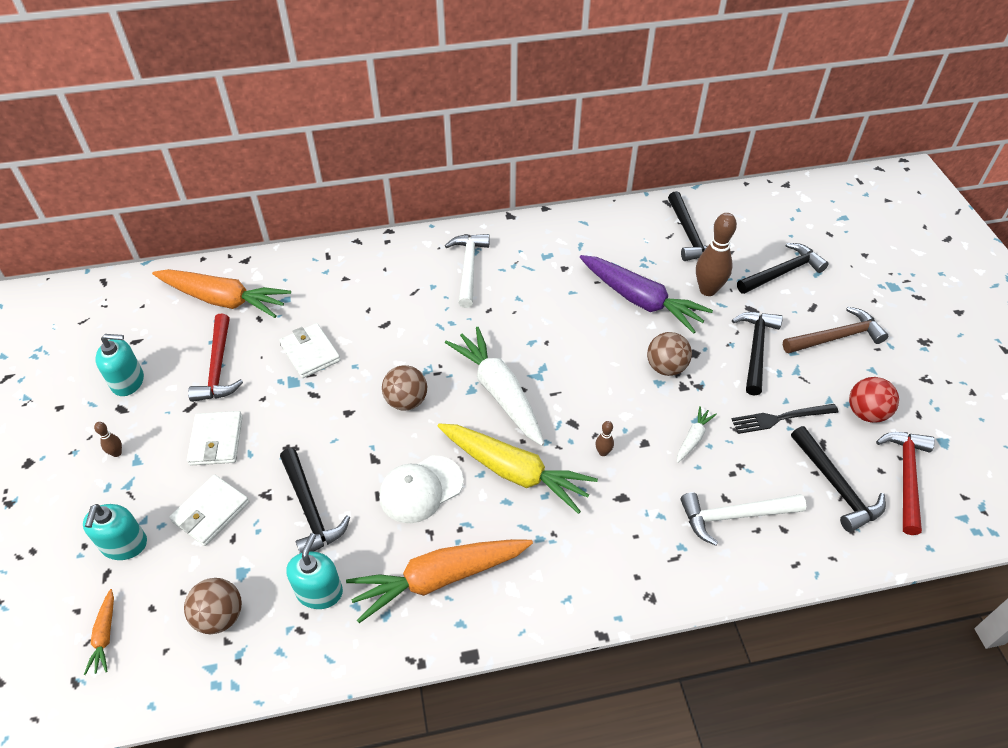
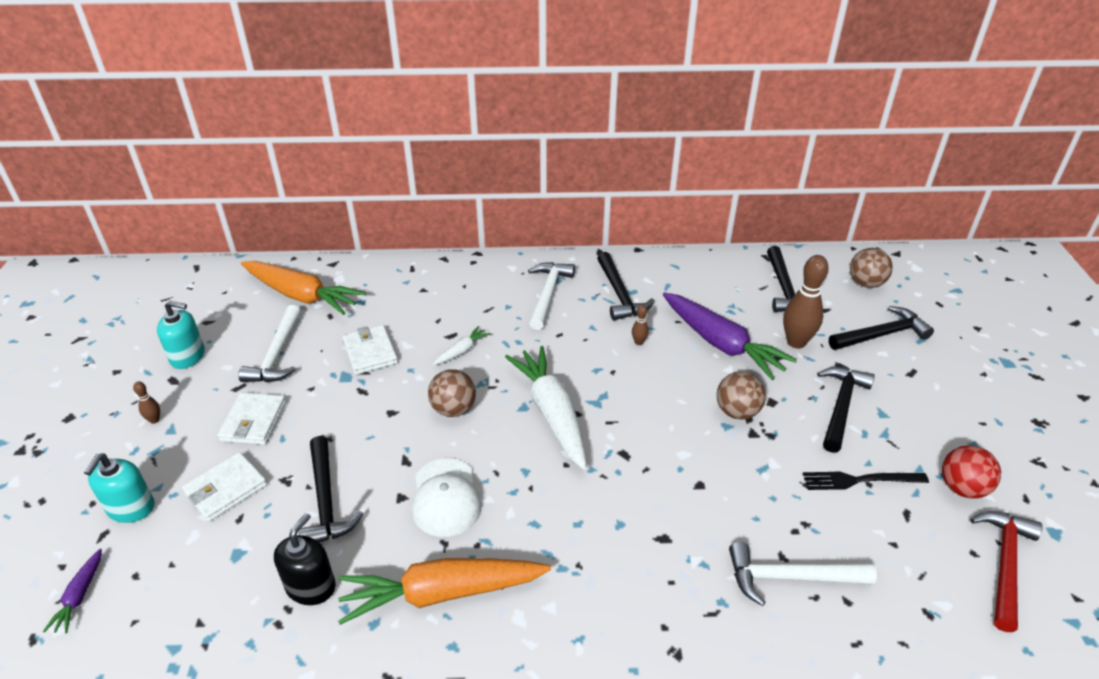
camera: 10 degrees right, 10 degrees down
(105, 636) = (80, 596): orange carrot -> purple carrot
(218, 367) = (277, 355): red hammer -> white hammer
(220, 616) = (201, 595): brown ball -> brown ball (865, 283)
(319, 591) = (311, 586): turquoise soap dispenser -> black soap dispenser
(420, 489) = (446, 497): white cap -> white cap turned 75 degrees counterclockwise
(515, 472) = (550, 494): yellow carrot -> none
(603, 452) = (651, 488): brown bowling pin -> brown bowling pin (639, 342)
(693, 438) = (755, 487): white carrot -> white carrot (462, 351)
(836, 337) = (935, 405): brown hammer -> none
(836, 486) = (917, 563): black hammer -> black hammer (619, 294)

